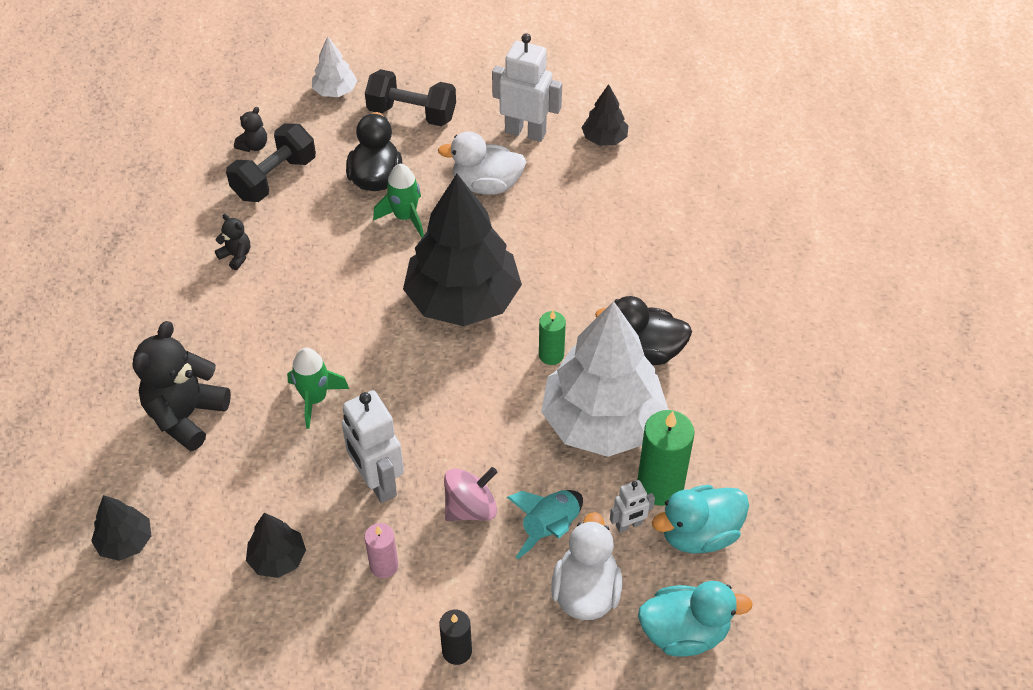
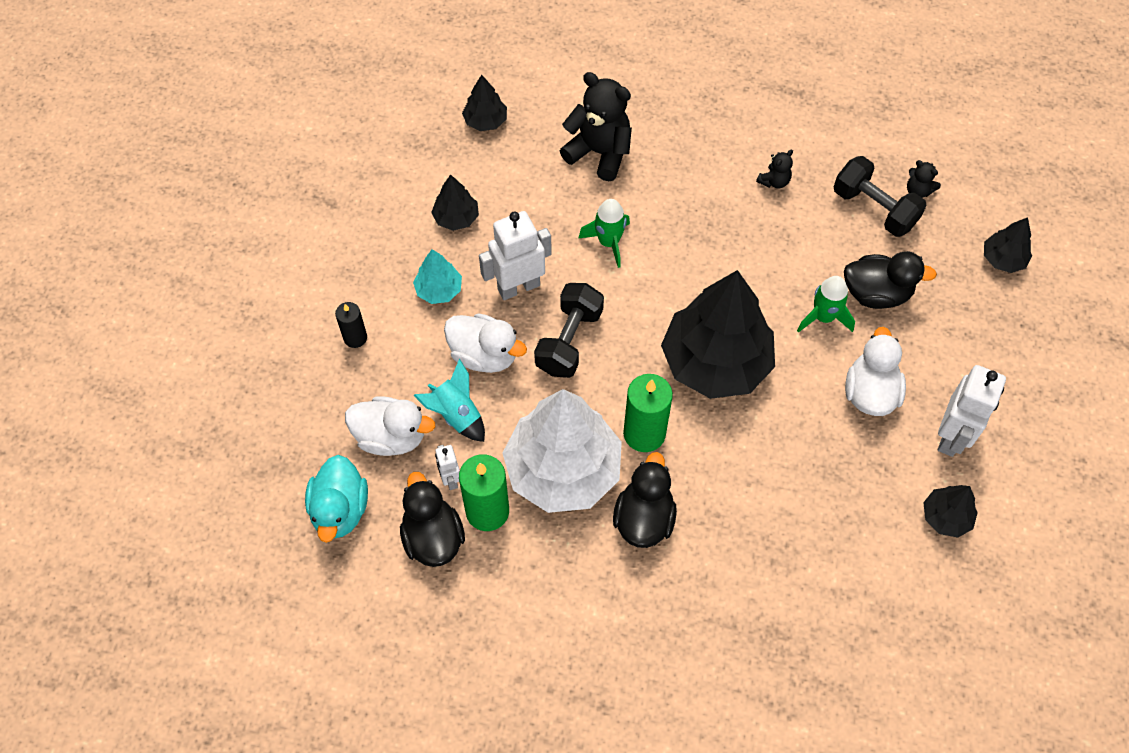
camera: 95 degrees right, 10 degrees up
(335, 91) = (1003, 259): white tree -> black tree
(384, 565) = (439, 290): pink candle -> turquoise tree
(412, 114) = (973, 328): black dumbbell -> black dumbbell (569, 341)
(471, 508) = (484, 355): pink spinning top -> white duck
(551, 355) = (644, 433): green candle -> green candle, size x1.71
(699, 534) = (433, 537): turquoise duck -> black duck

